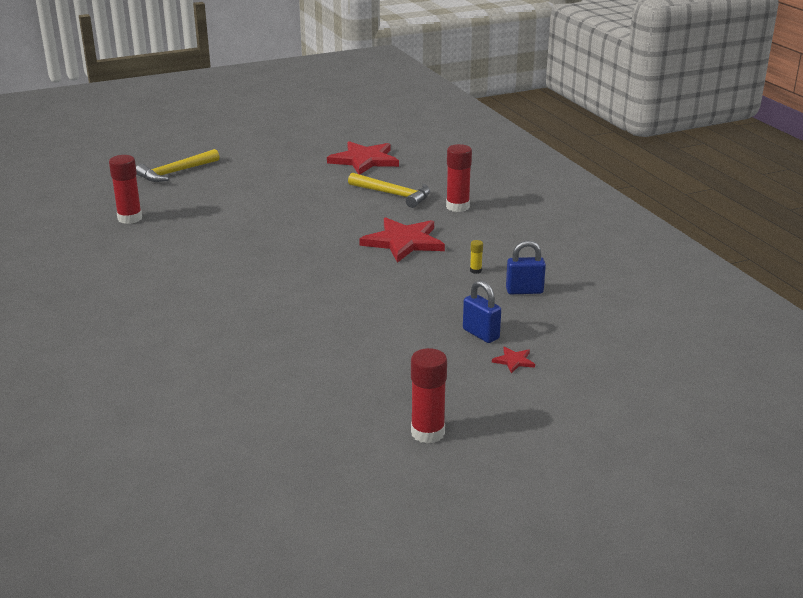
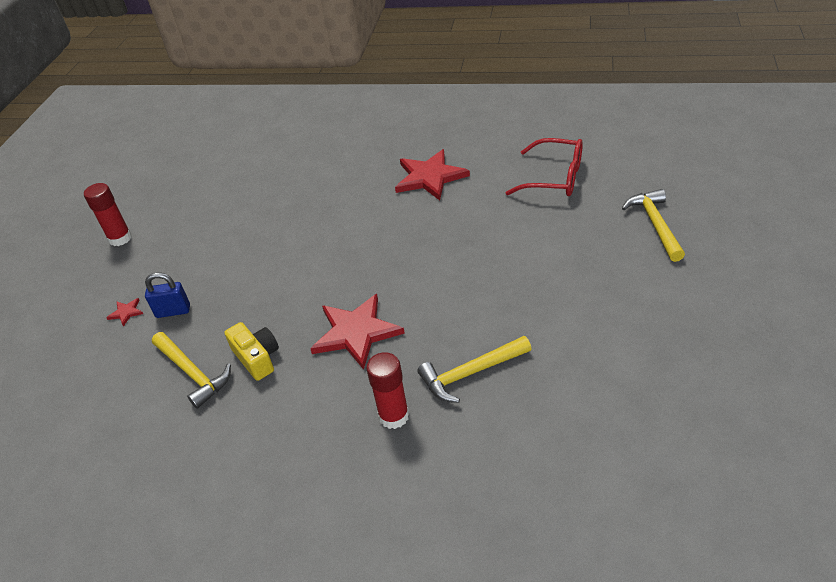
camera: 130 degrees right, 15 degrees up
(130, 218) = (554, 178): red glue stick -> red glasses
(364, 160) = (597, 391): red star -> red star (430, 177)
(475, 271) = (257, 358): yellow glue stick -> yellow camera
(524, 291) = (193, 373): blue padlock -> yellow hammer

